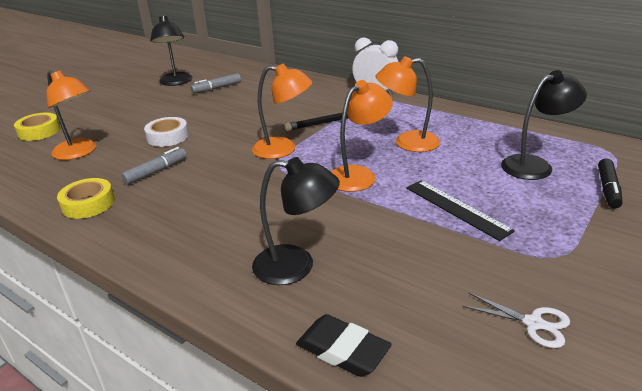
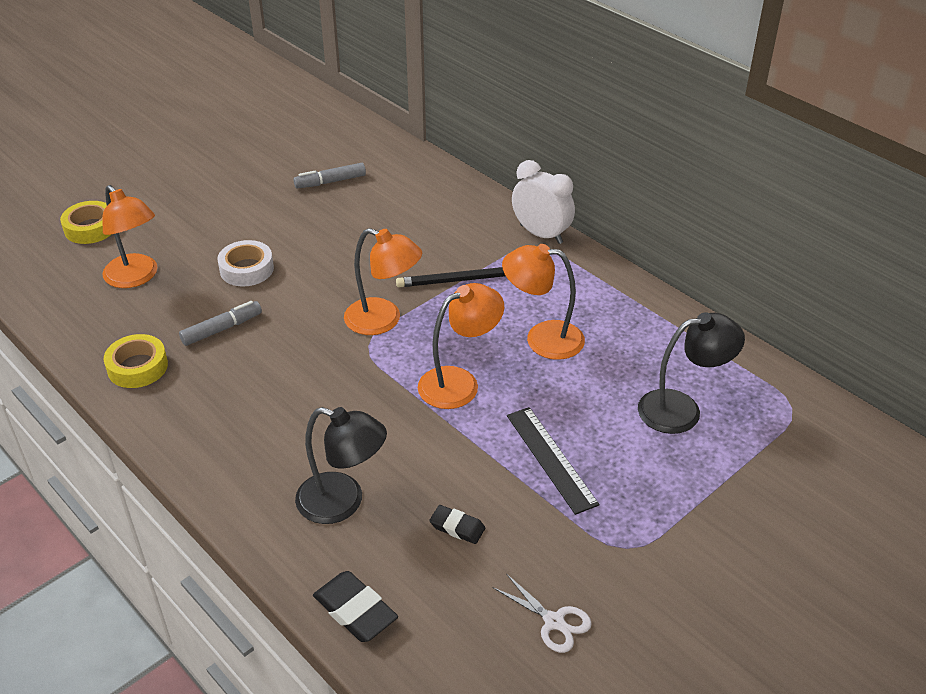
camera: 10 degrees right, 10 degrees up
(176, 82) = (278, 158): black lamp -> none
(405, 266) = (457, 527): none -> black eraser
(608, 189) = (747, 466): black marker -> none

